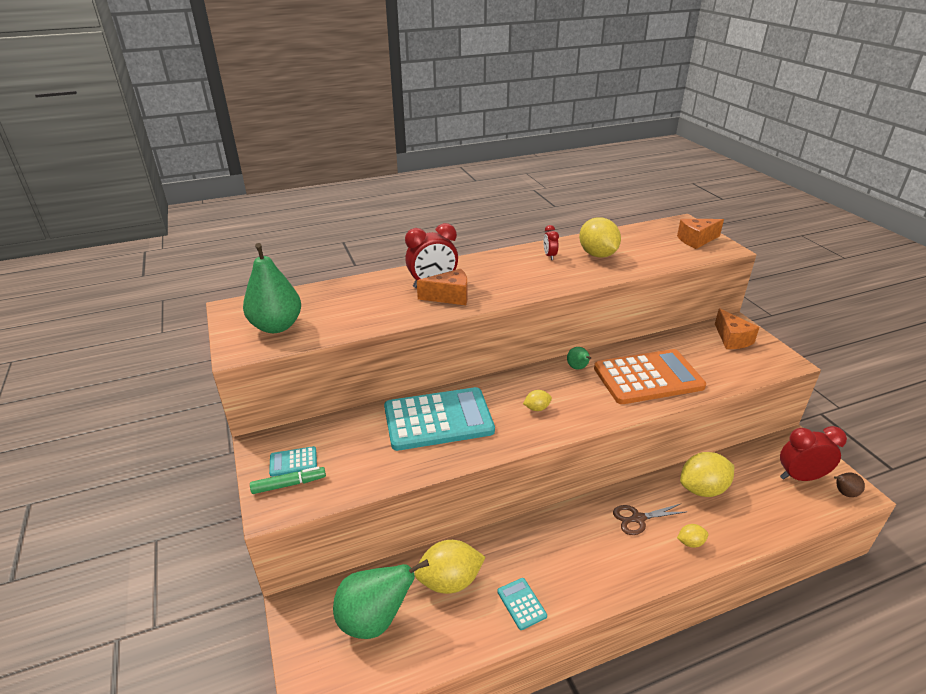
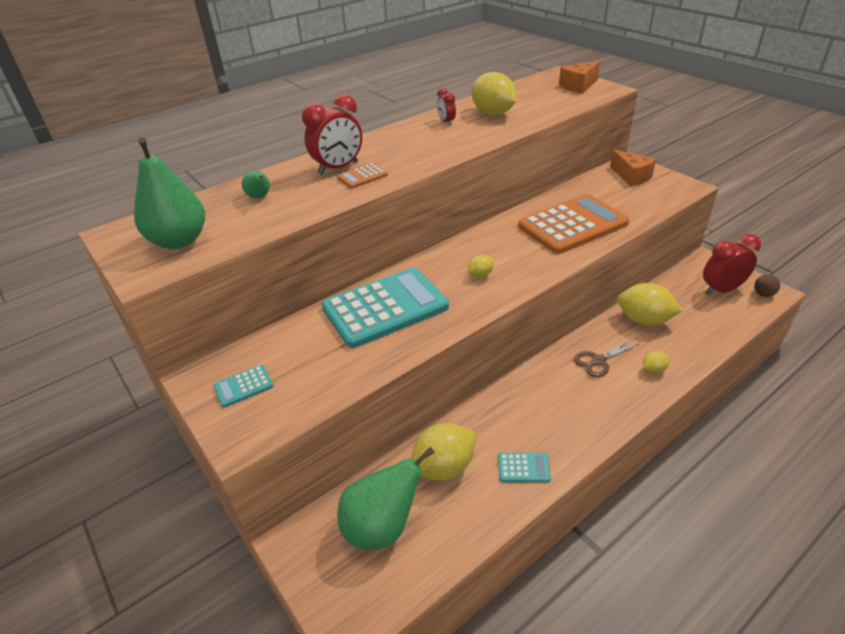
camera: 15 degrees left, 5 degrees up
(289, 484) = (249, 410): green marker -> none
(449, 297) = (362, 176): orange cheese -> orange calculator
(521, 604) = (523, 468): turquoise calculator -> turquoise calculator turned 135 degrees clockwise
(578, 368) = (503, 230): green pear -> green pear (260, 197)
(702, 489) = (644, 320): yellow lemon -> yellow lemon turned 60 degrees clockwise

